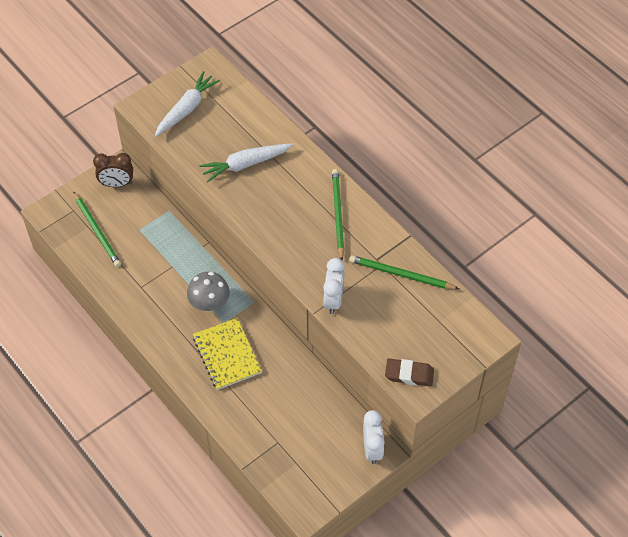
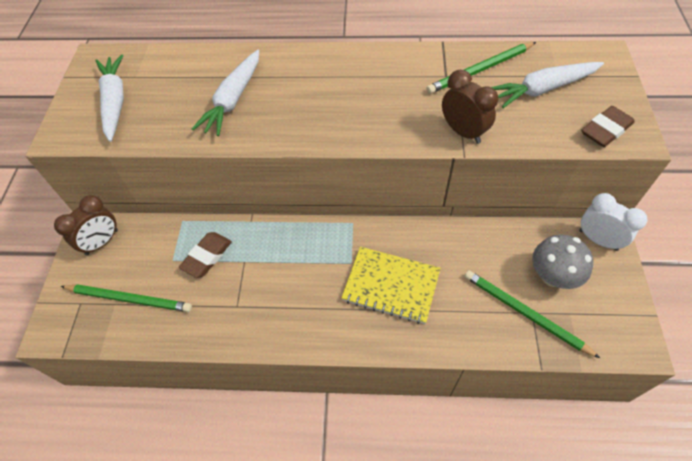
camera: 45 degrees left, 0 degrees up
(157, 244) = (207, 256): none -> brown eraser
(209, 303) = (318, 260): grey mushroom -> grey mushroom (552, 276)
(333, 300) = (463, 132): white clock -> brown clock
(338, 214) = (367, 71): green pencil -> green pencil (524, 313)
(416, 320) = (543, 89): none -> white carrot

